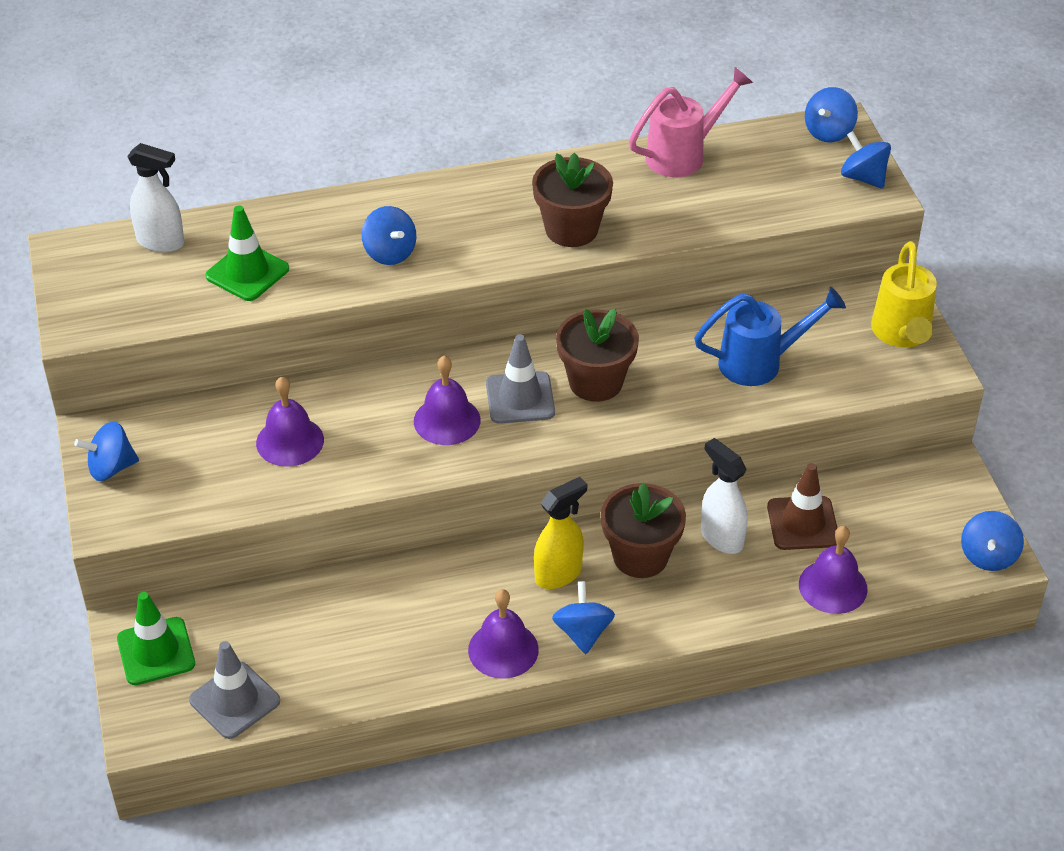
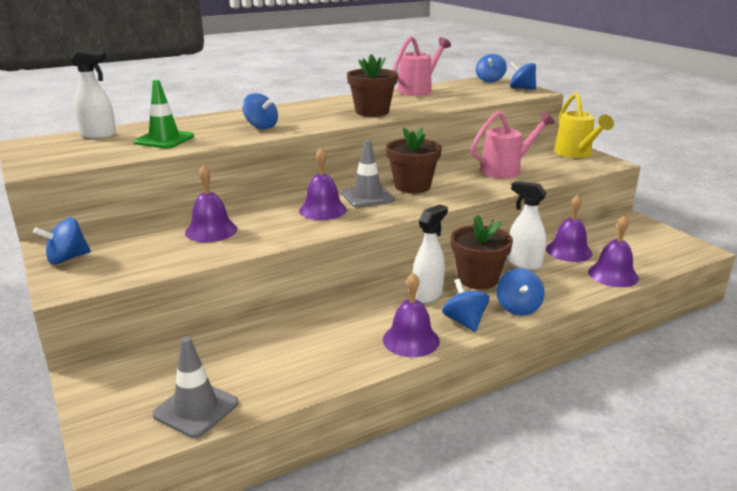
camera: 15 degrees left, 20 degrees down
(156, 651) = (116, 387): green traffic cone -> none
(558, 574) = (427, 295): yellow spray bottle -> white spray bottle
(761, 362) = (507, 170): blue watering can -> pink watering can
(802, 523) = (569, 251): brown traffic cone -> purple bell
(988, 556) = (691, 249): blue spinning top -> blue spinning top (518, 308)

